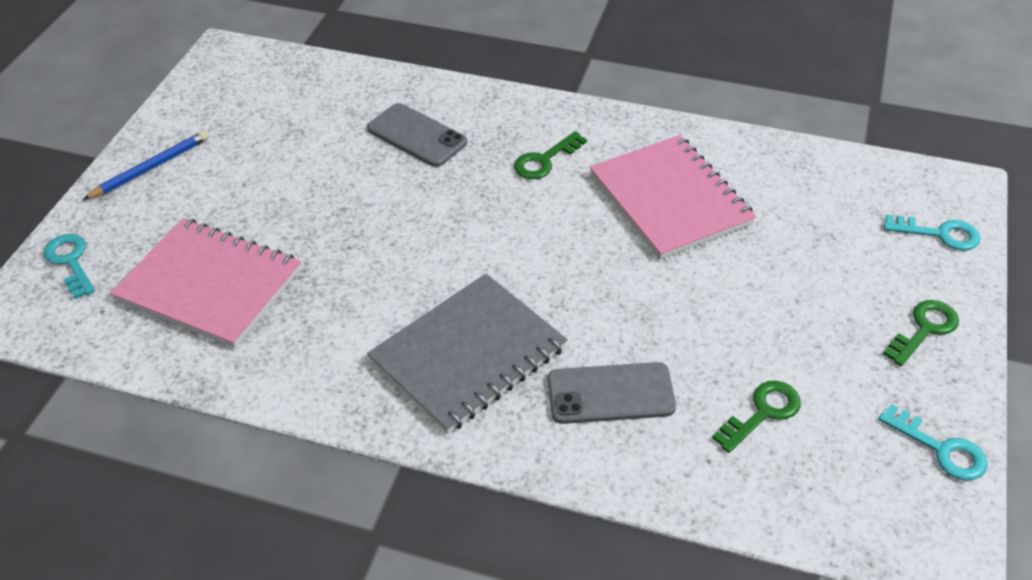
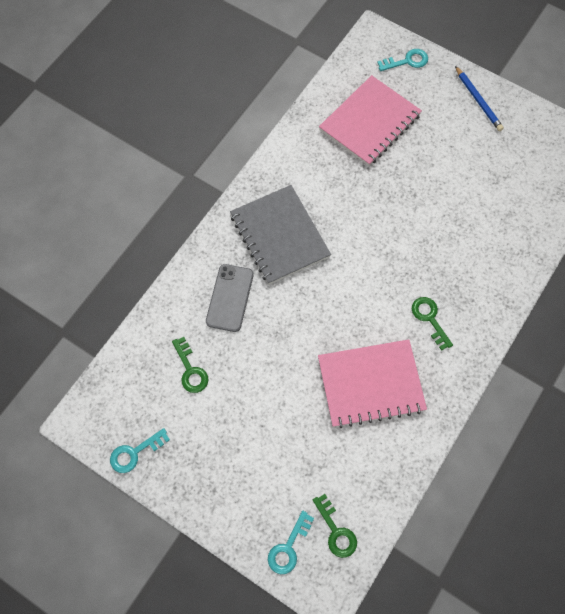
camera: 105 degrees right, 20 degrees up
(417, 135) = (474, 248): grey phone -> none
(924, 329) = (215, 491): green key -> green key (336, 531)

